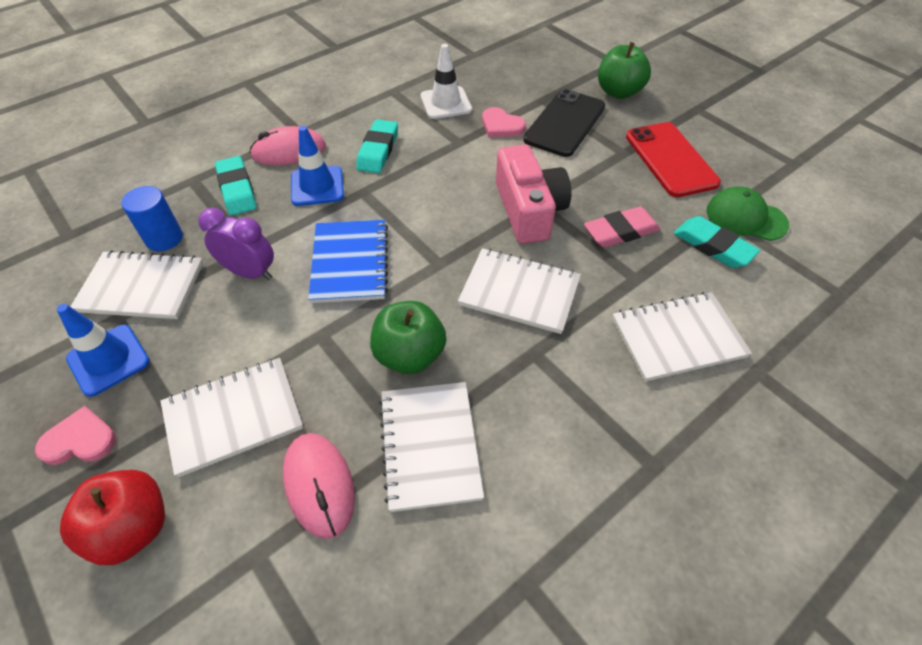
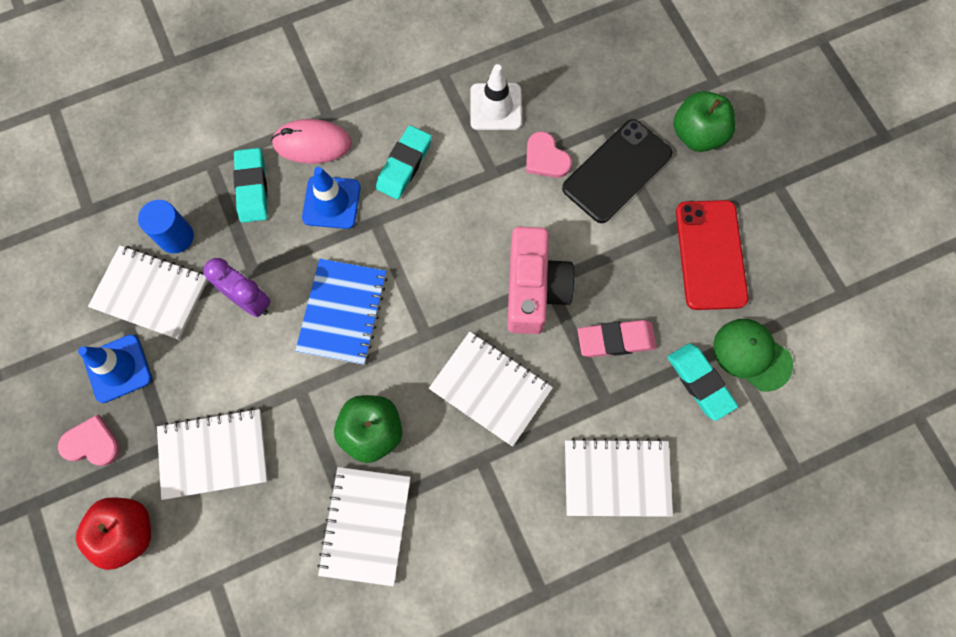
camera: 15 degrees right, 20 degrees up
(319, 485) = (271, 536): pink mouse -> none

